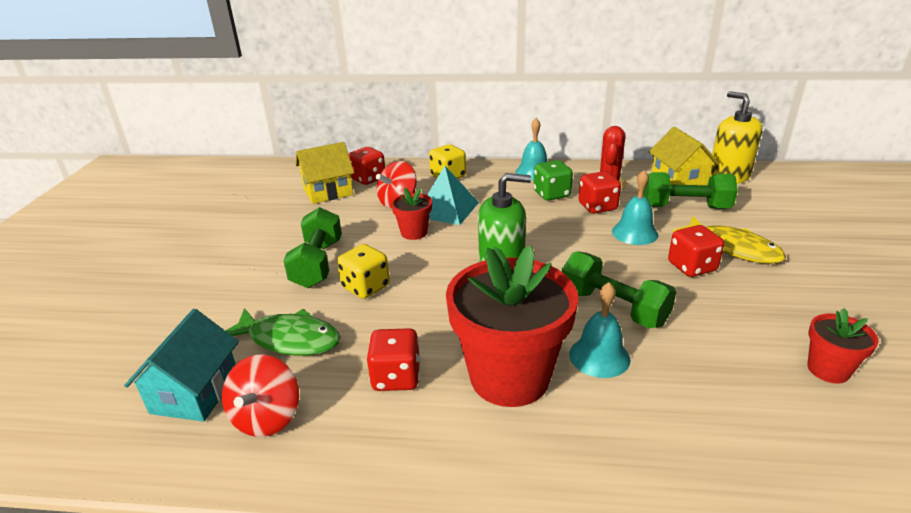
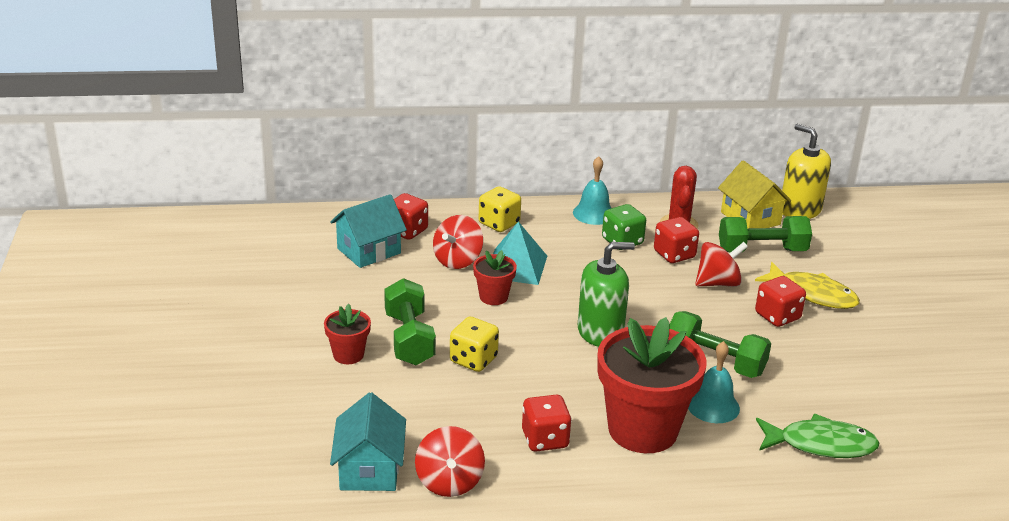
camera: 15 degrees left, 0 degrees up
(289, 339) = (427, 416): green fish -> green fish (820, 444)
(328, 192) = (369, 251): yellow house -> turquoise house
(634, 233) = (718, 283): turquoise bell -> red spinning top
(828, 370) = (895, 400): red flower pot -> red flower pot (348, 355)

